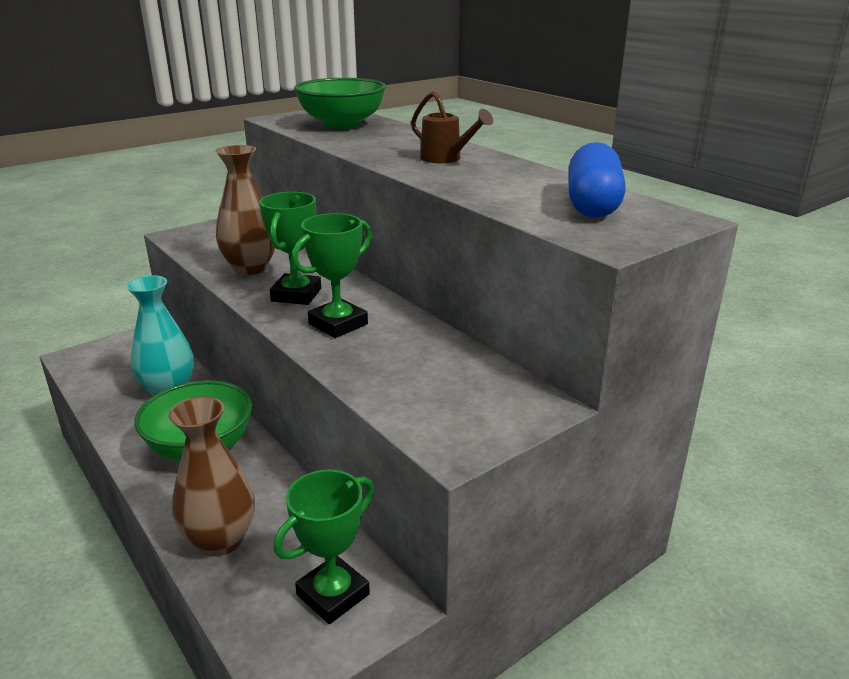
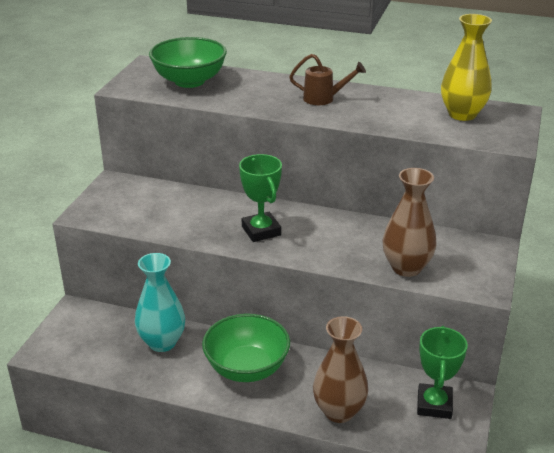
camera: 35 degrees left, 5 degrees up
(250, 268) = (194, 222): brown vase -> brown vase (406, 267)
(338, 324) = (320, 241): green trophy -> none
(592, 204) = (462, 114): blue capsule -> yellow vase

